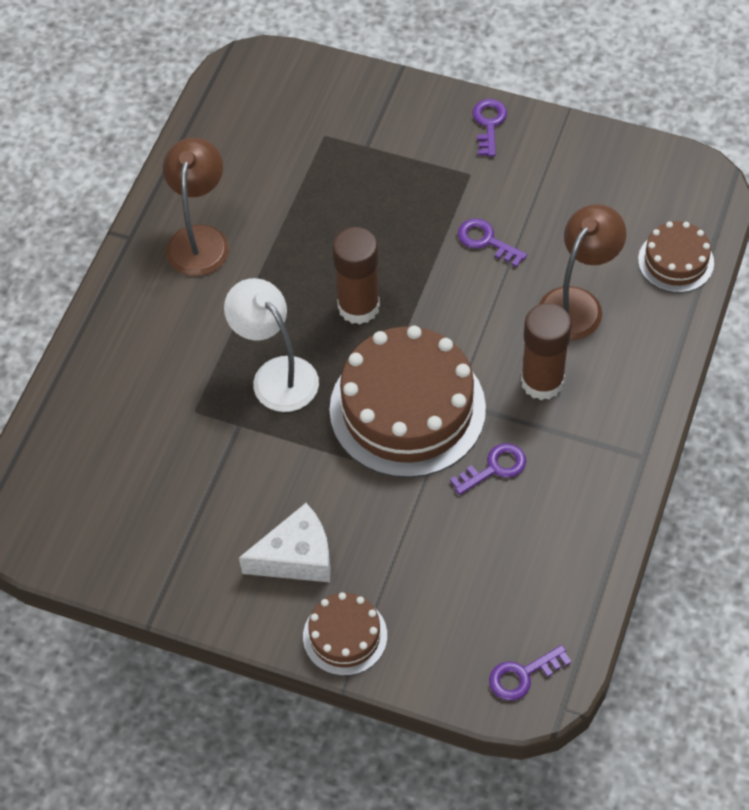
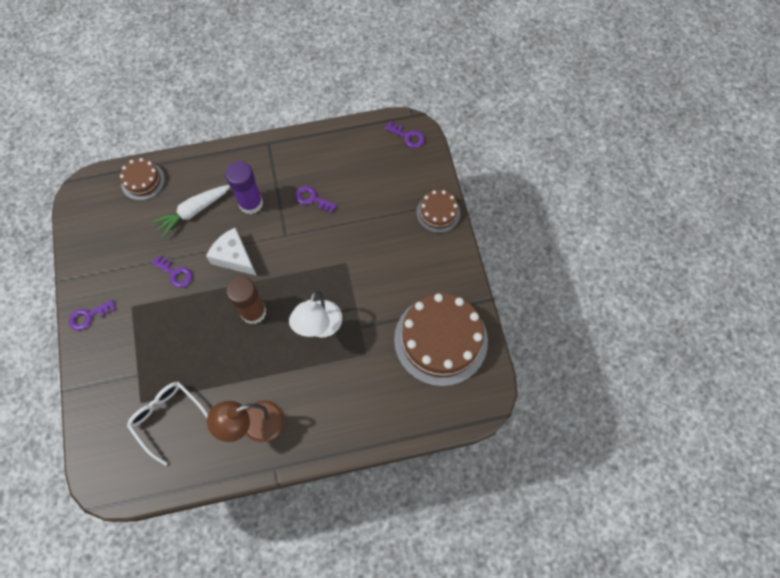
camera: 125 degrees left, 10 degrees up
(280, 155) = (168, 419): none -> white glasses
(296, 557) = (414, 255): white cheese -> white cheese (234, 257)
(407, 409) = (302, 254): brown cake -> brown cake (440, 340)
(486, 241) = (175, 273): purple key -> purple key turned 60 degrees counterclockwise
(542, 381) = (251, 203): brown glue stick -> purple glue stick
(577, 303) = (194, 211): brown lamp -> white carrot

